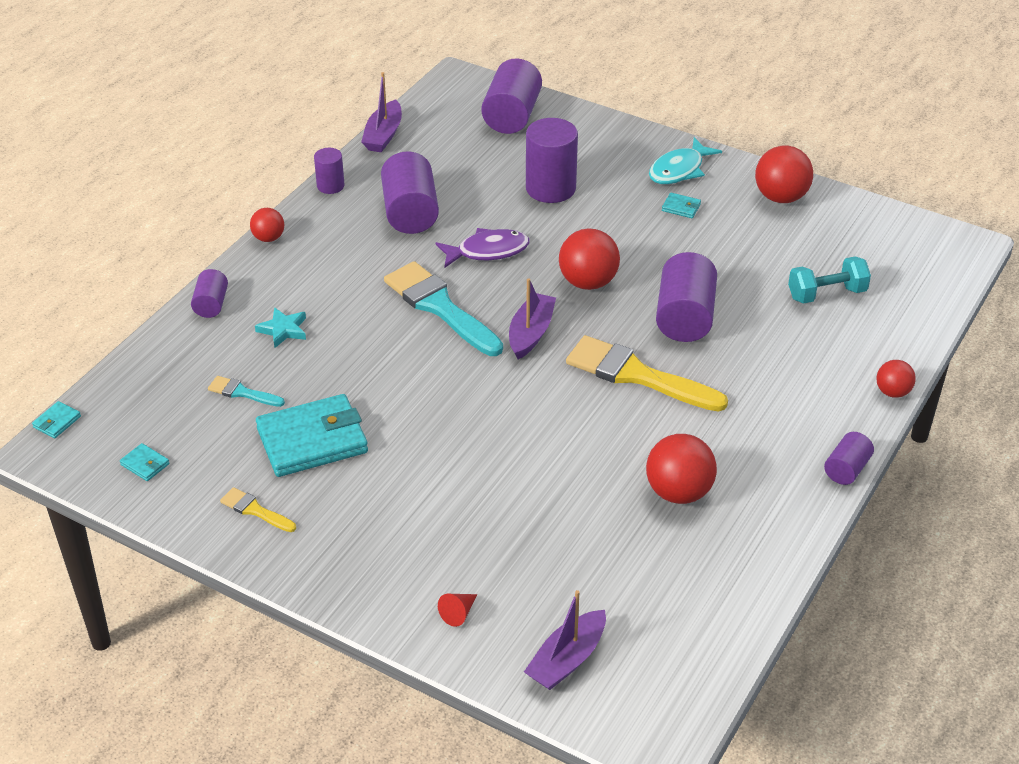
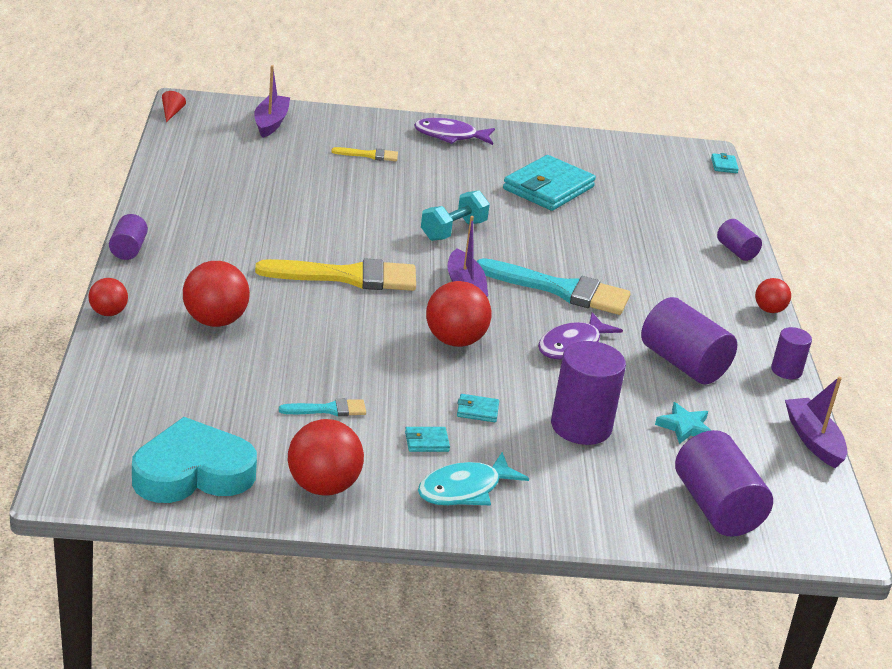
camera: 145 degrees right, 10 degrees down
(145, 464) = (636, 157): turquoise wallet -> turquoise wallet (477, 410)
(242, 392) = (632, 204): turquoise brush -> turquoise brush (328, 409)
(255, 510) = (537, 149): yellow brush -> yellow brush (369, 155)
(283, 330) = (659, 247): turquoise star -> turquoise star (684, 427)
(344, 566) = (450, 136): none -> purple fish
(458, 613) = (357, 129): red cone -> red cone (171, 113)
(678, 492) = (257, 210): red ball -> red ball (215, 321)
(679, 170) = (464, 489): turquoise fish -> turquoise fish turned 135 degrees counterclockwise
(684, 317) = (340, 331): purple cylinder -> none
(826, 294) = (212, 386): turquoise dumbbell -> turquoise dumbbell (453, 231)
(872, 230) = (193, 472): none -> turquoise heart

